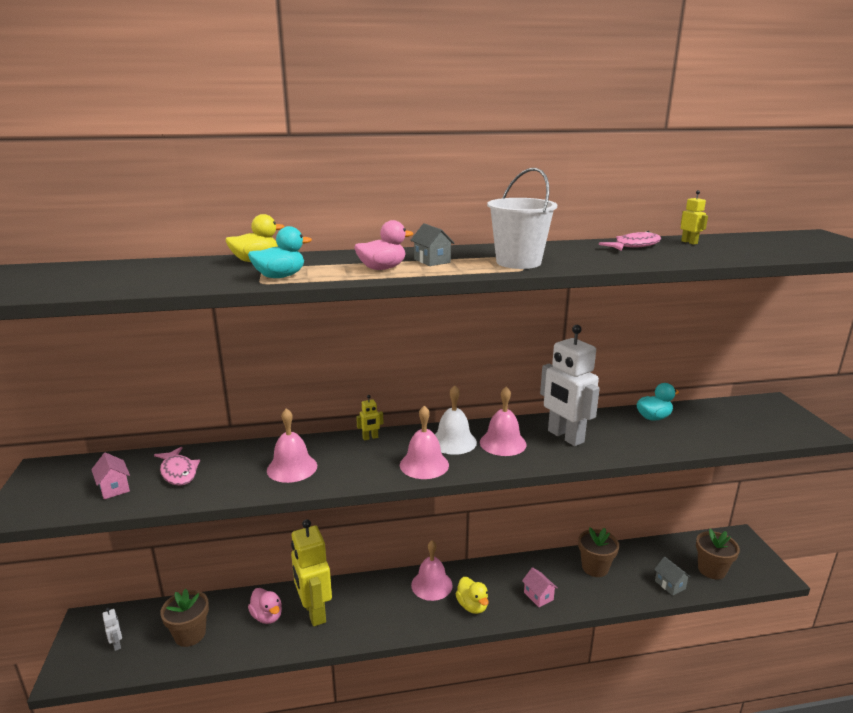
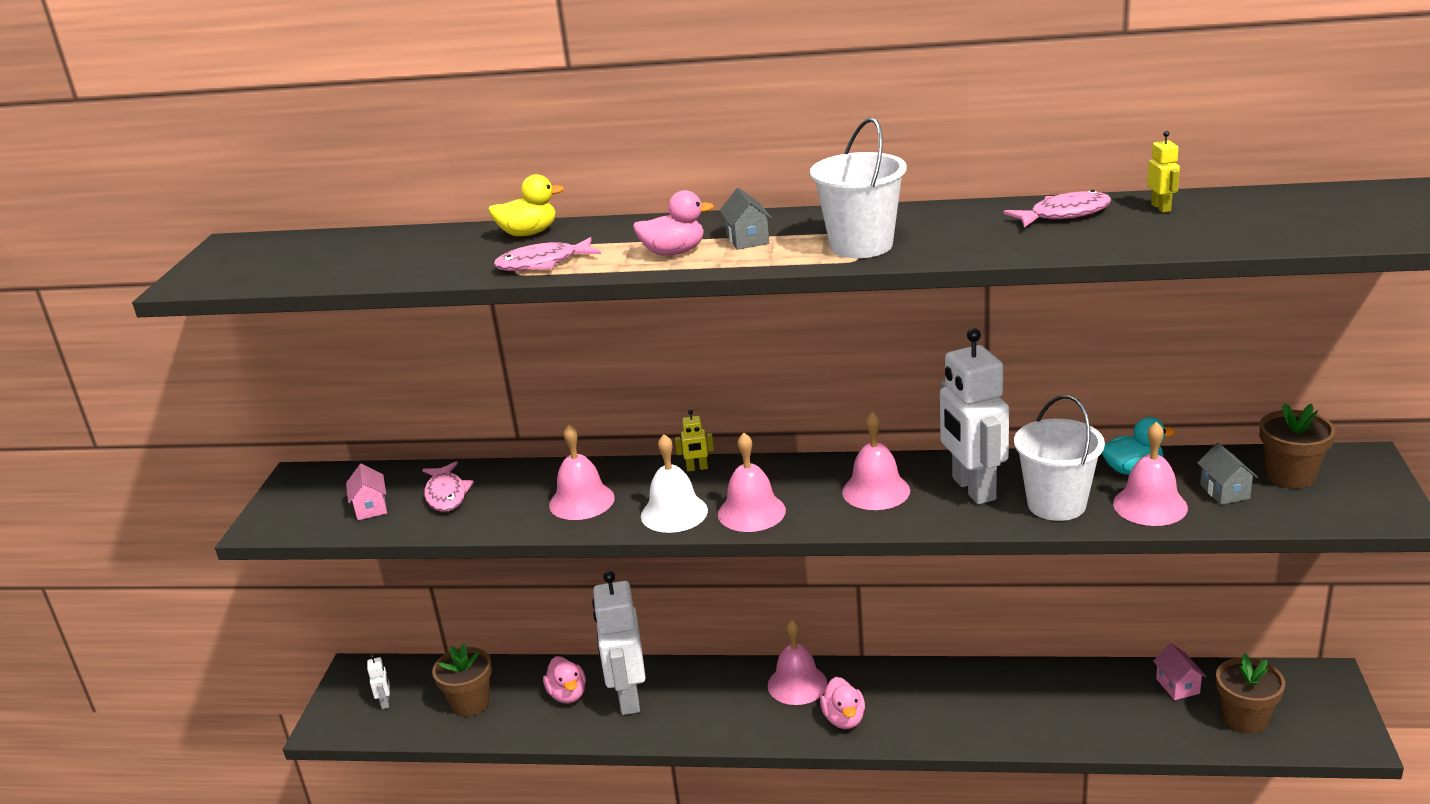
camera: 20 degrees right, 5 degrees up
(280, 277) = (543, 263): turquoise duck -> pink fish
(314, 612) = (628, 698): yellow robot -> white robot
(453, 441) = (807, 483): white bell -> white bell (674, 513)
(472, 606) = (844, 719): yellow duck -> pink duck
(538, 596) = (946, 719): pink house -> pink house (1177, 686)
(595, 567) = (1052, 692): brown flower pot -> brown flower pot (1290, 476)
(623, 442) = (1056, 504): none -> white bucket
(670, 585) = (1161, 731): grey house -> grey house (1224, 491)
(679, 438) = (1150, 505): none -> pink bell

